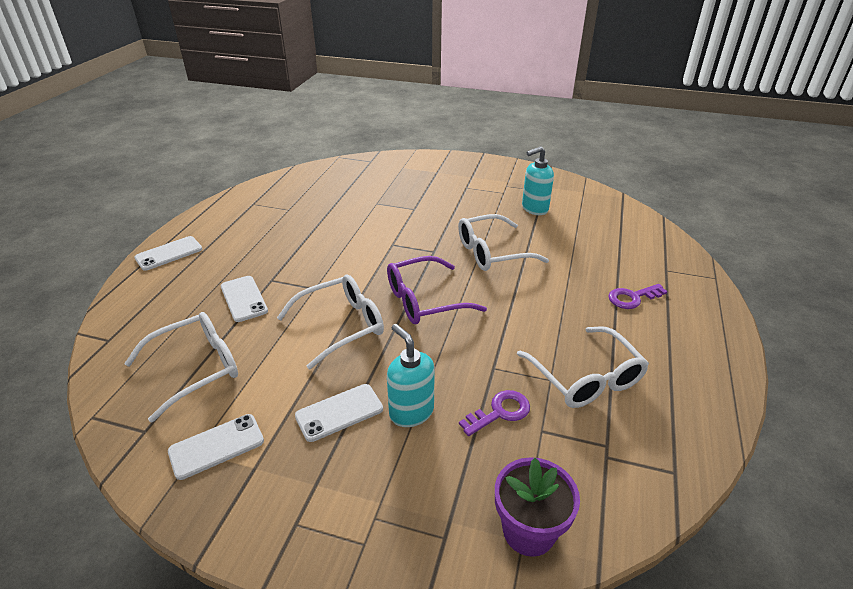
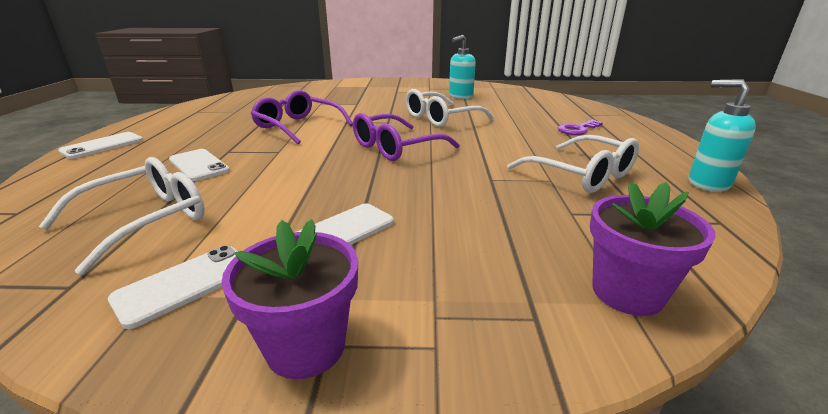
camera: 15 degrees left, 10 degrees down
(282, 522) = (306, 346): none -> purple flower pot
(342, 246) = (298, 126): none -> purple glasses
(342, 325) = (318, 170): white glasses -> none
(411, 412) = (426, 219): turquoise soap dispenser -> turquoise soap dispenser (707, 183)
(499, 412) = (520, 206): purple key -> none

